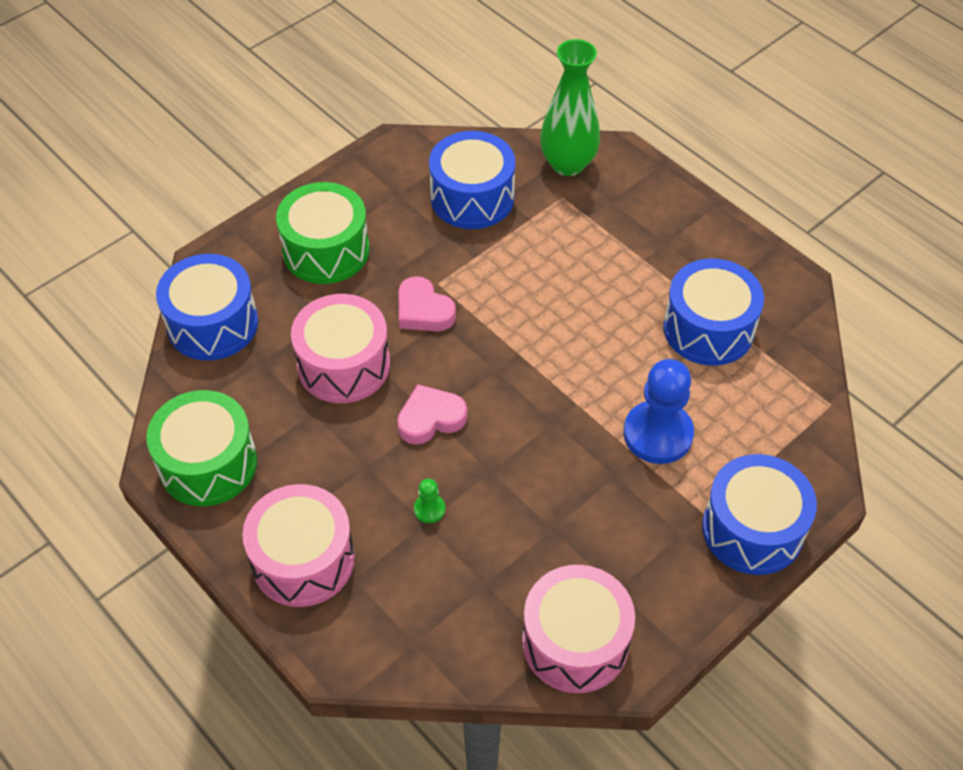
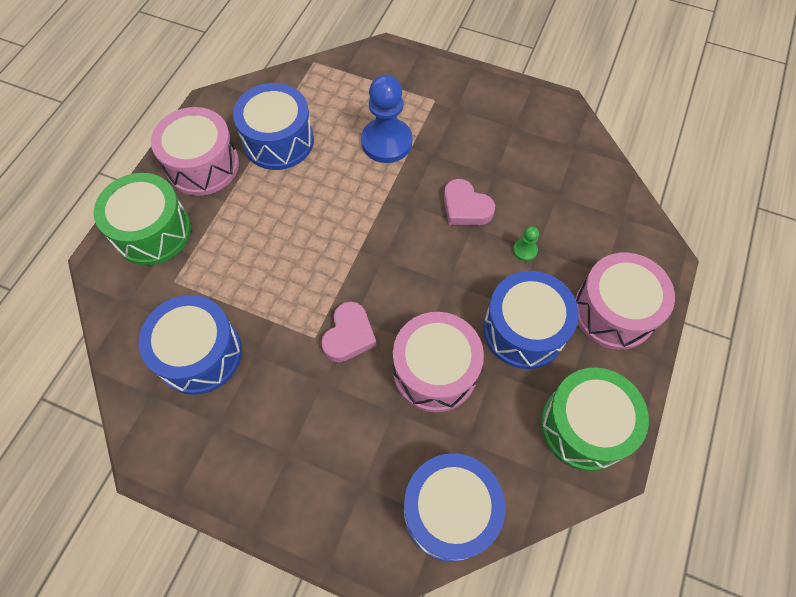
camera: 115 degrees left, 10 degrees up
(326, 250) = (316, 453): green drum -> green drum (152, 231)
(430, 418) = (450, 283): pink heart -> pink heart (465, 207)
(568, 164) = (129, 292): green vase -> none
(575, 642) = (562, 136): pink drum -> pink drum (203, 165)
(752, 529) = (431, 76): blue drum -> blue drum (524, 330)

